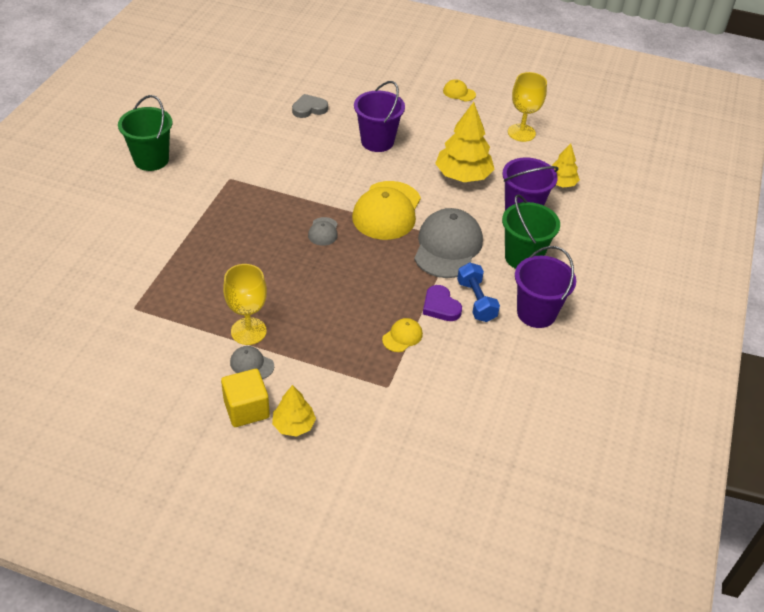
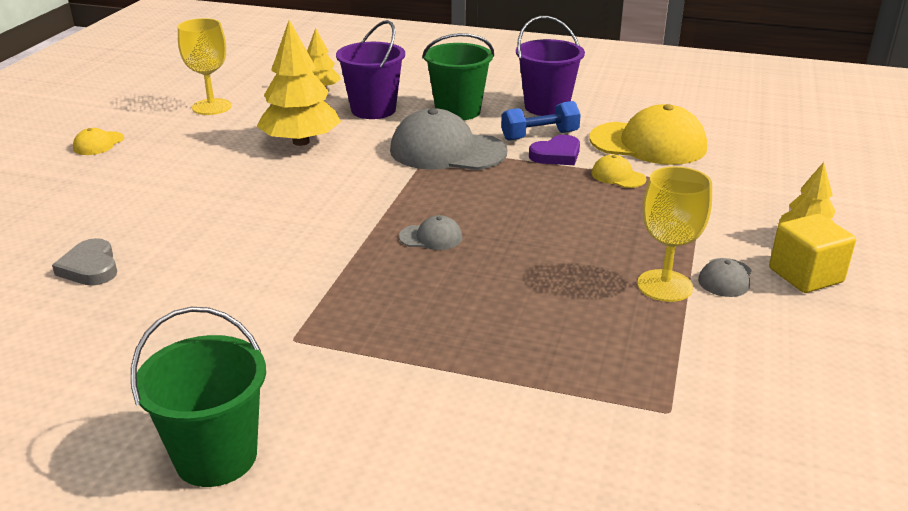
camera: 90 degrees left, 15 degrees down
(377, 141) = (208, 202): purple bucket -> none
(387, 211) = (378, 191): yellow cap -> yellow cap (648, 143)

